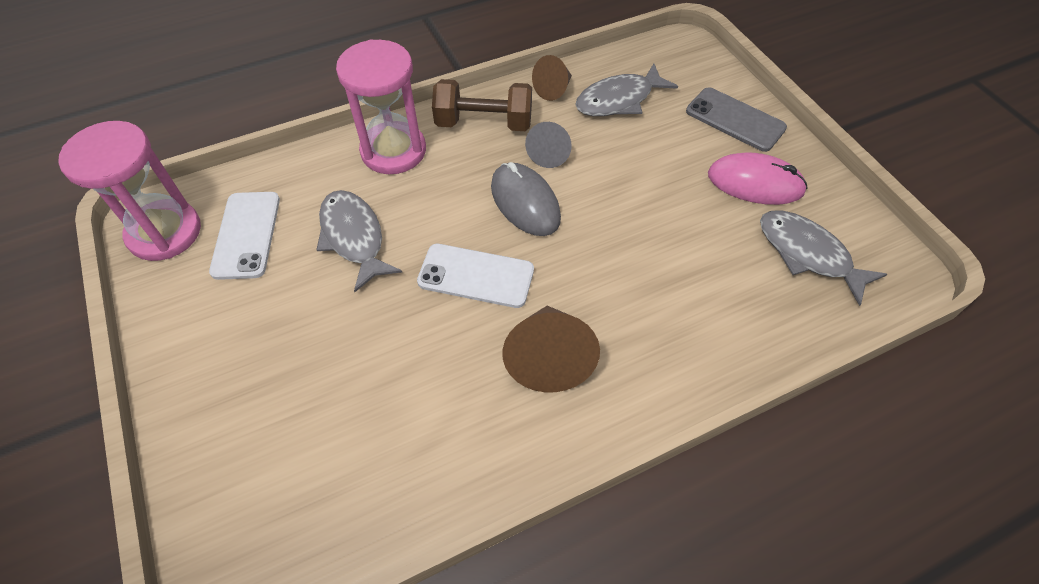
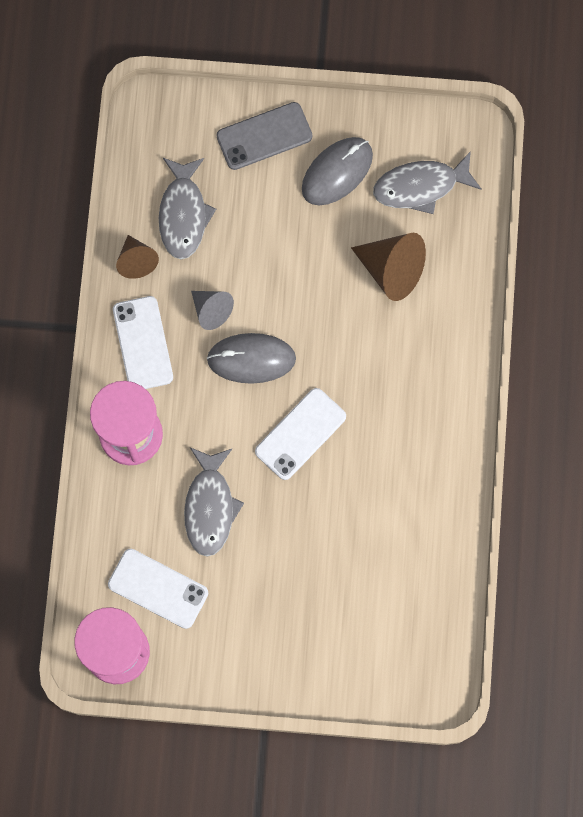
camera: 60 degrees left, 20 degrees up
(354, 237) = (210, 507): grey fish -> grey fish turned 90 degrees counterclockwise
(484, 123) = (143, 343): brown dumbbell -> white phone
(549, 358) = (397, 421): brown cone -> brown cone (392, 270)
(755, 183) = (337, 172): pink mouse -> grey mouse

